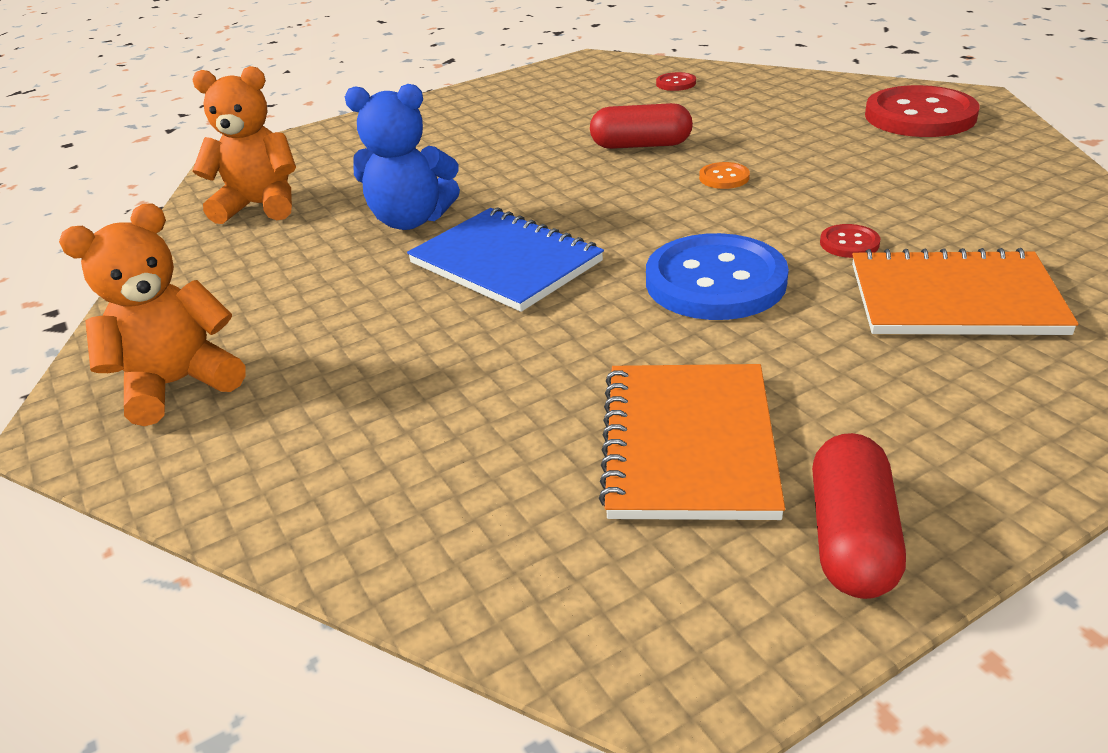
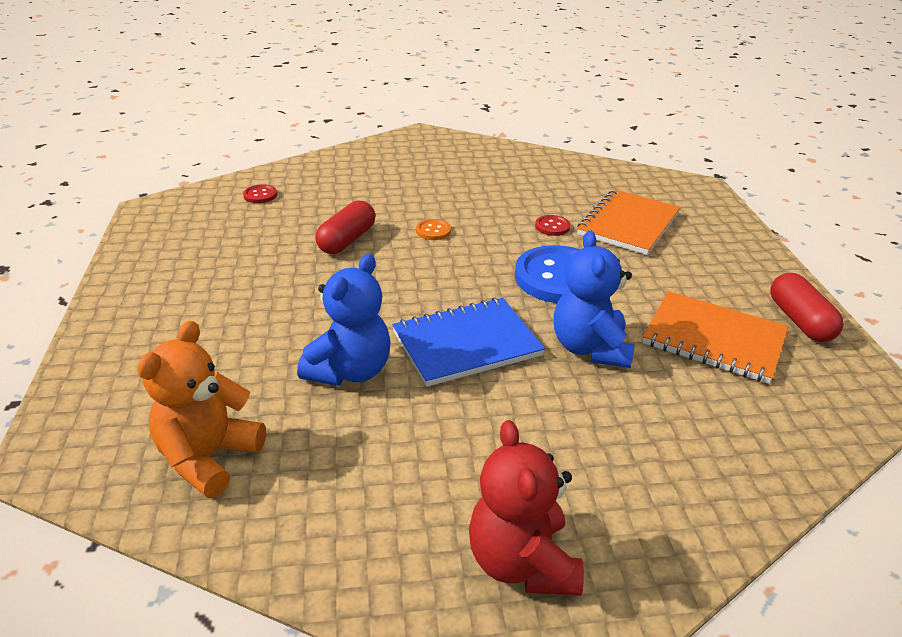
camera: 70 degrees left, 0 degrees up
(178, 384) = (522, 562): orange teddy bear -> red teddy bear
(567, 342) = (590, 348): none -> blue teddy bear
(851, 538) = (799, 321): red capsule -> red capsule turned 45 degrees clockwise
(920, 116) = (426, 153): red button -> none

